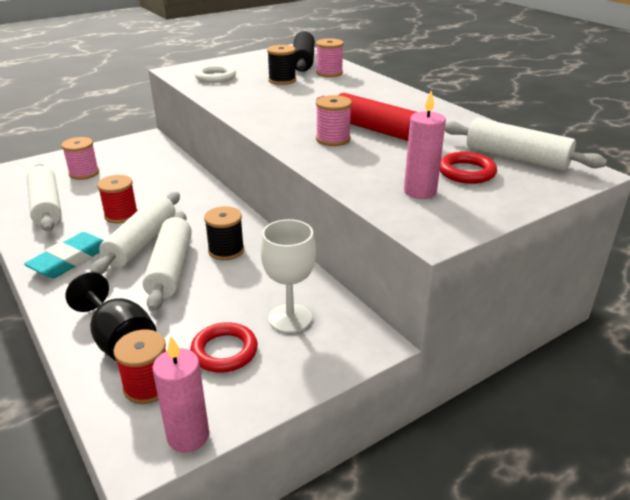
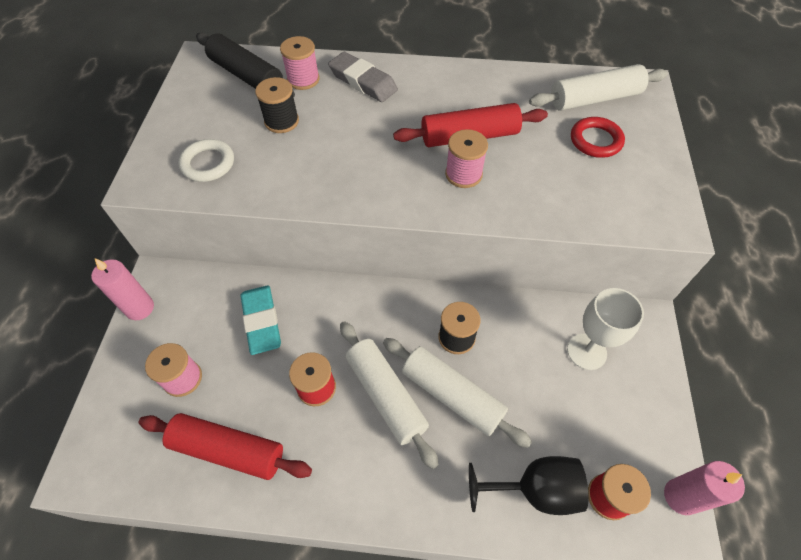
camera: 50 degrees left, 25 degrees up
(47, 206) = (228, 449): white rolling pin -> red rolling pin
(70, 260) = (367, 473): turquoise eraser -> turquoise eraser (261, 321)
(224, 351) = (599, 419): red ring -> none
(361, 86) = (363, 81): none -> grey eraser
(420, 191) = (606, 187): pink candle -> pink candle (140, 308)

